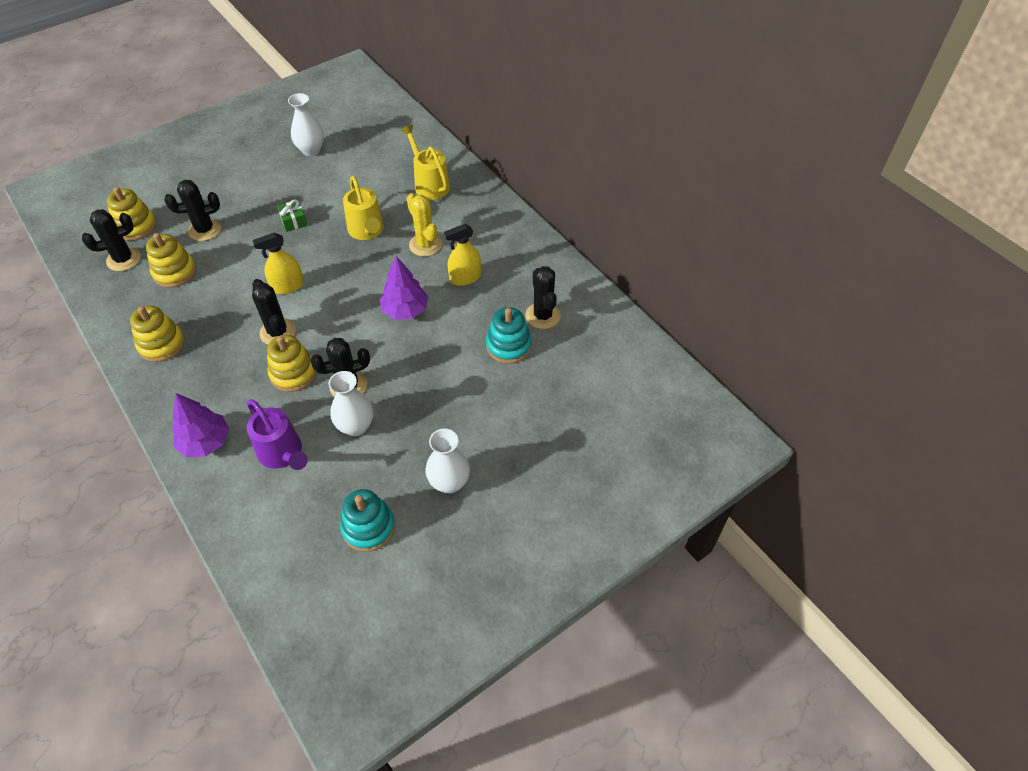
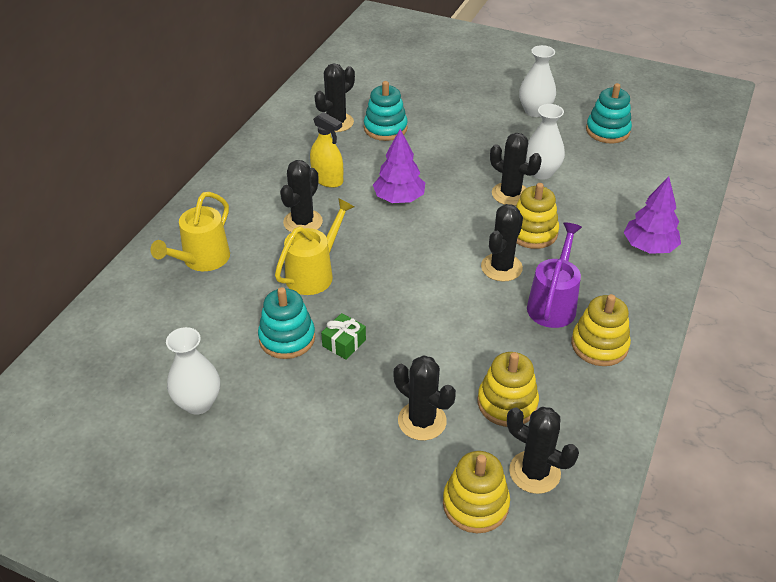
camera: 120 degrees left, 10 degrees down
(283, 454) = (606, 198): purple watering can -> purple watering can (553, 303)
(287, 286) = (441, 293): yellow spray bottle -> none
(323, 199) = (287, 338): none -> turquoise stacking toy
(425, 245) = (303, 222): yellow cactus -> black cactus

